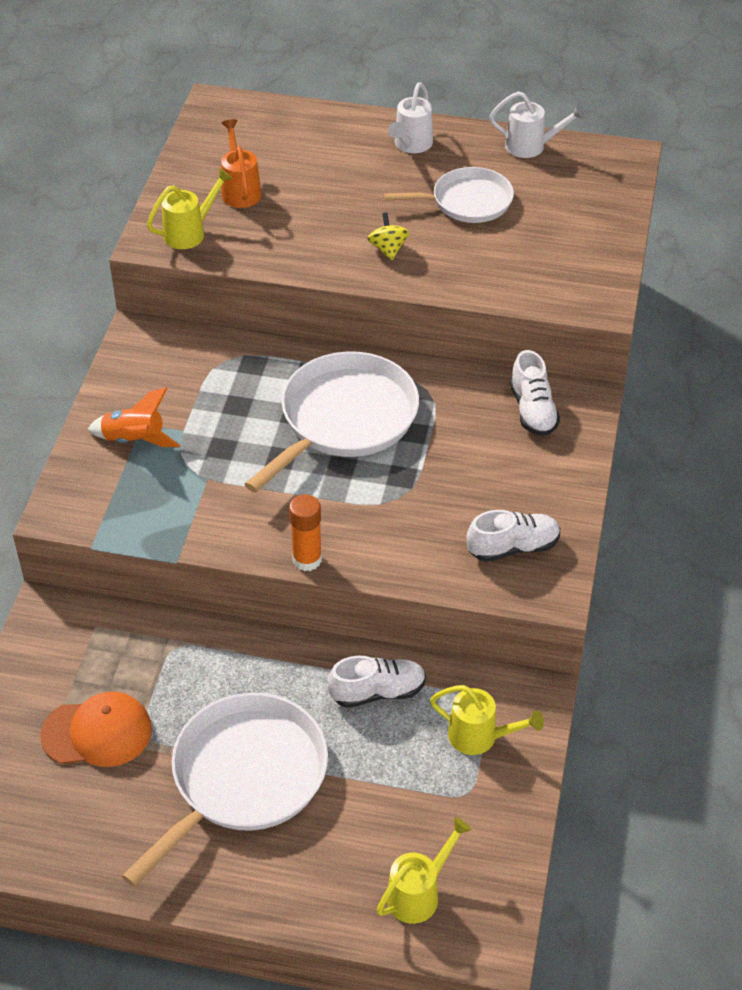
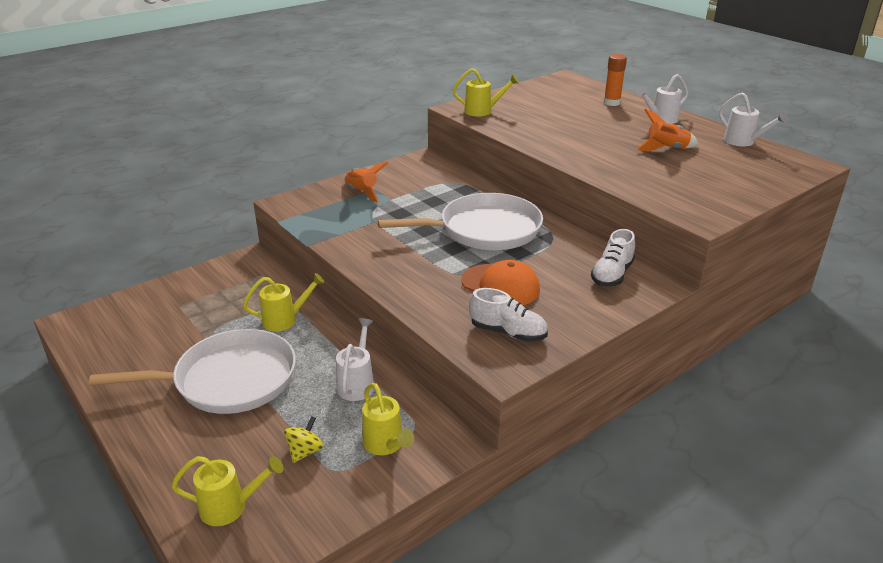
camera: 40 degrees right, 15 degrees down
(97, 732) = (195, 317): orange cap -> orange cap (500, 285)
(206, 668) = (285, 320): none -> yellow watering can
(240, 190) = (533, 106): orange watering can -> none
(307, 559) = (375, 277): orange glue stick -> orange glue stick (611, 103)
(377, 692) = (357, 383): white shoe -> white watering can
(388, 249) = (586, 150): yellow spinning top -> yellow spinning top (305, 451)
(467, 202) = (666, 149): white pan -> orange rocket

